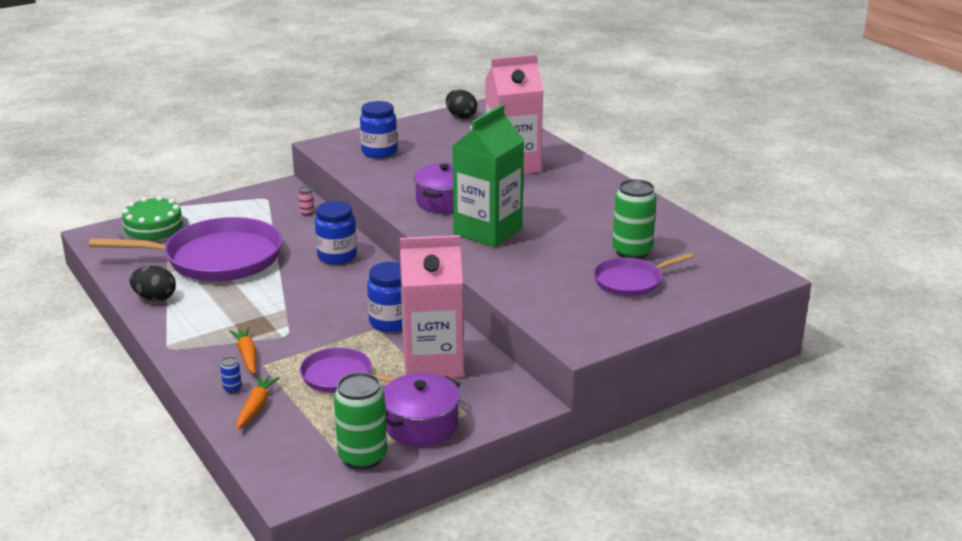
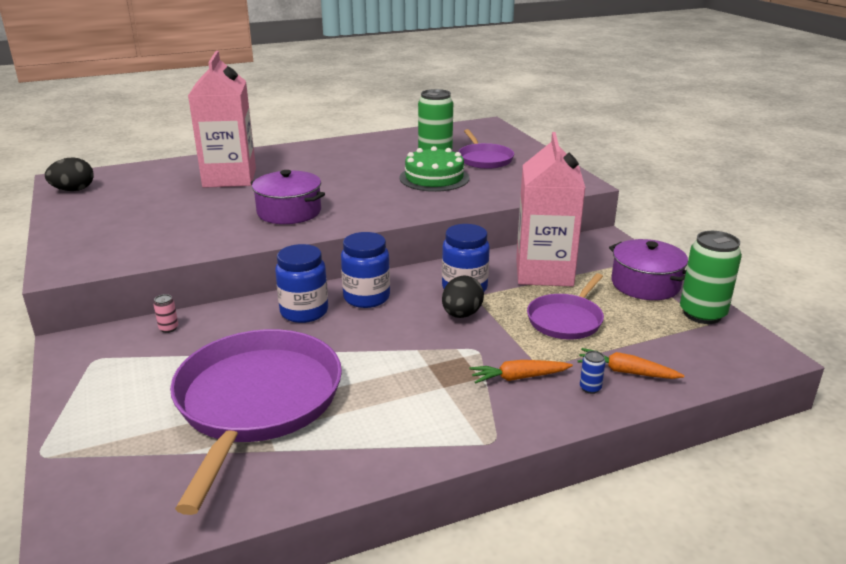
camera: 80 degrees left, 0 degrees up
(153, 228) = (106, 470): green cake -> green cake (434, 178)
(155, 298) = (350, 459): black egg -> black egg (461, 314)
(379, 152) = (124, 237): blue jar -> blue jar (366, 297)
(488, 231) = (369, 198): green carton -> none

